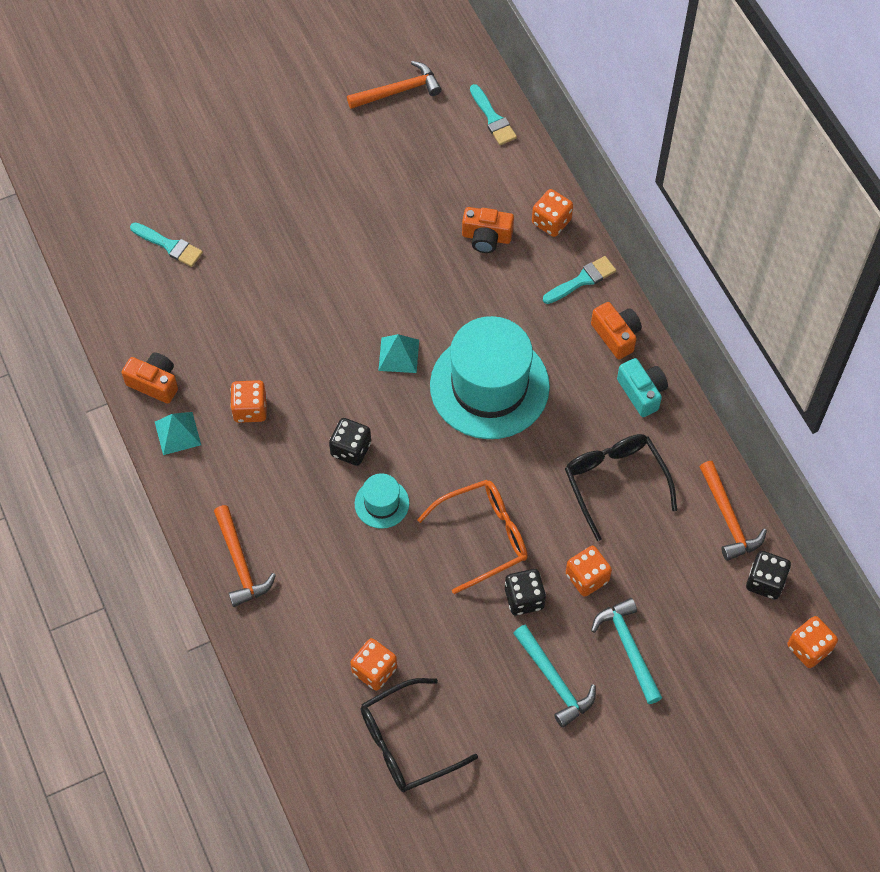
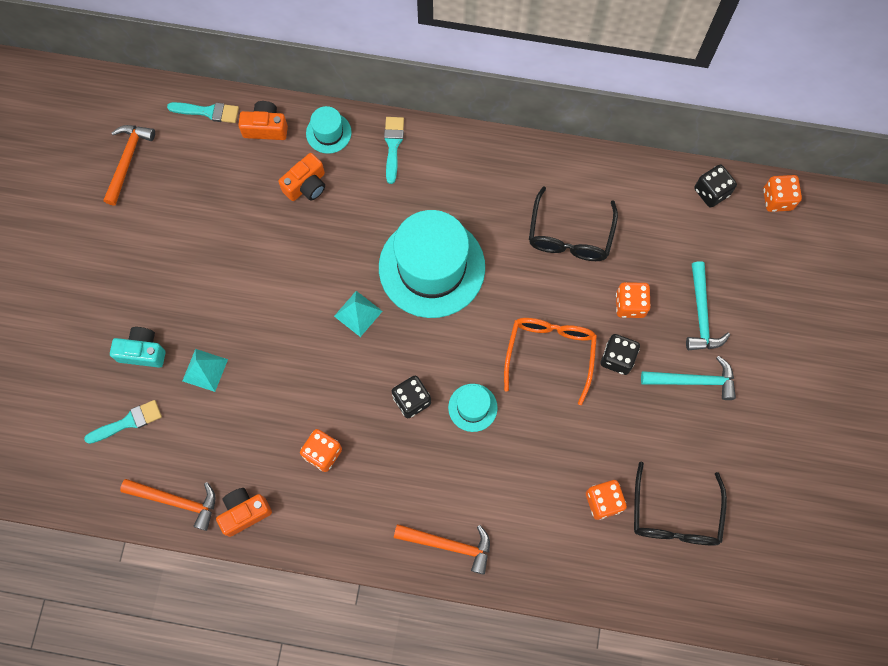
camera: 55 degrees left, 10 degrees up
(178, 433) = (303, 522): turquoise pyramid -> turquoise pyramid (205, 370)
(551, 222) = (328, 133): orange dice -> turquoise hat
(615, 482) = (570, 235): black glasses -> black glasses turned 90 degrees counterclockwise
(616, 335) = (455, 154): orange camera -> orange camera (265, 128)
(628, 648) = (701, 314): turquoise hammer -> turquoise hammer turned 105 degrees counterclockwise
(642, 392) = (512, 169): turquoise camera -> turquoise camera (142, 352)
(728, 518) = (648, 181): orange hammer -> orange hammer (176, 501)

